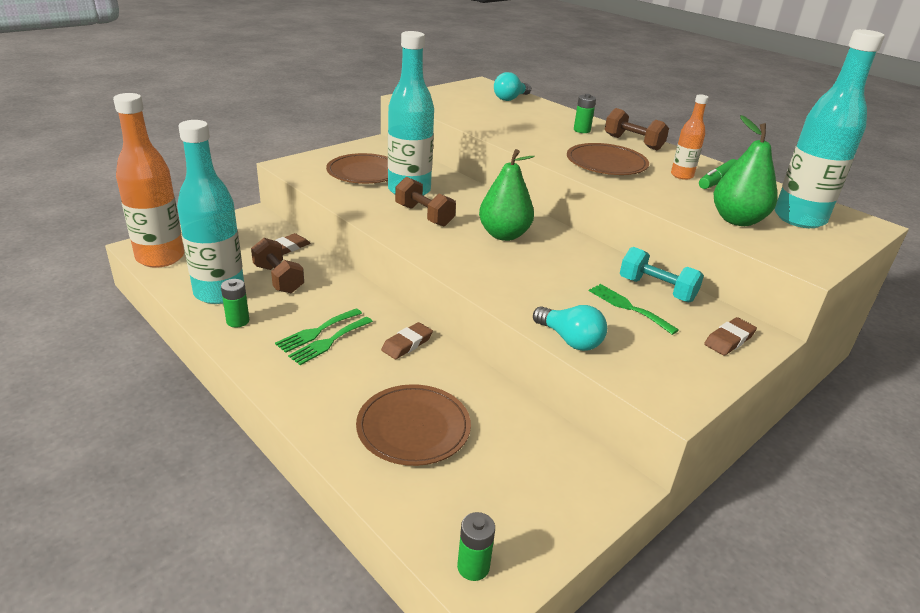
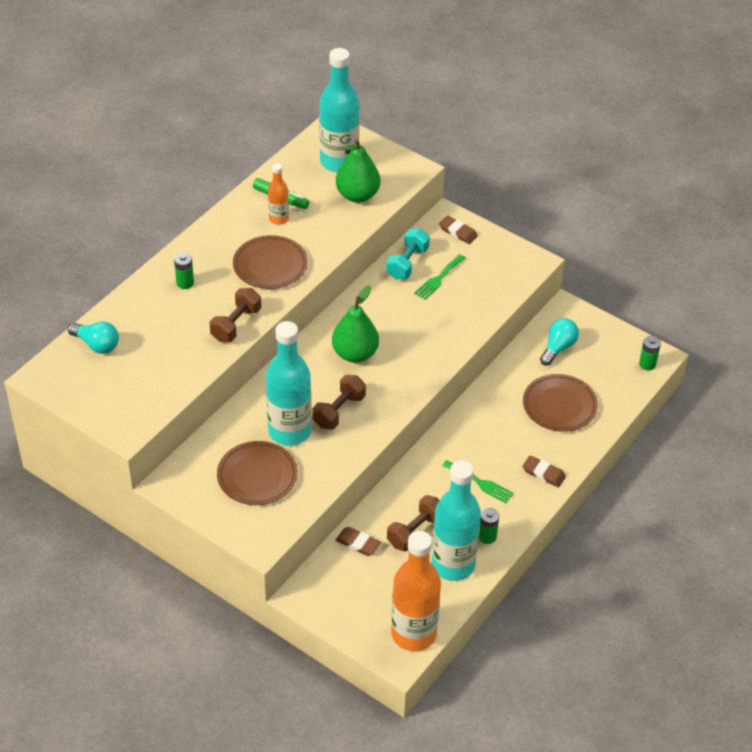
camera: 100 degrees left, 15 degrees up
(329, 342) = (490, 471): green fork -> none
(407, 344) = (473, 425): brown eraser -> brown eraser (543, 473)
(570, 340) = (492, 307): turquoise light bulb -> turquoise light bulb (558, 348)
(633, 142) = (206, 246): brown dumbbell -> brown dumbbell (236, 324)

